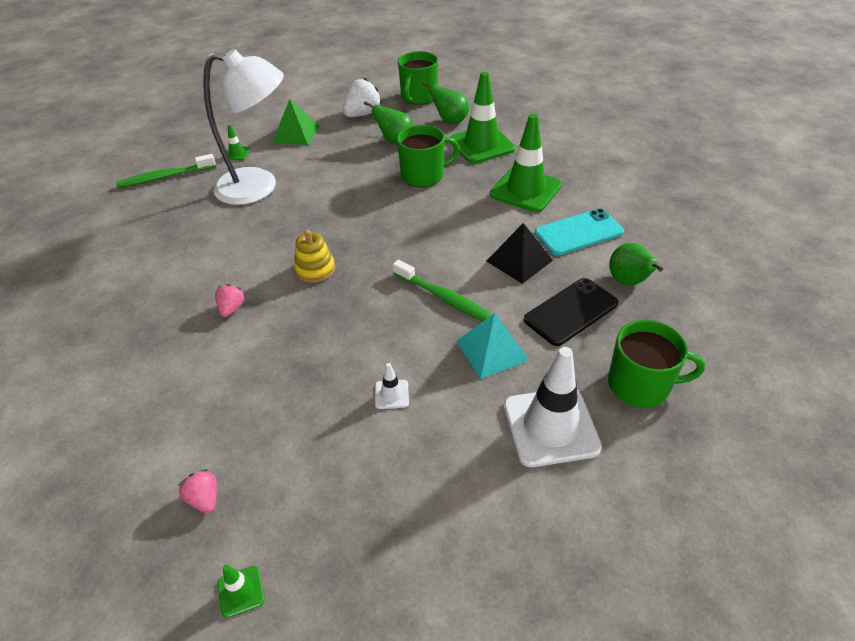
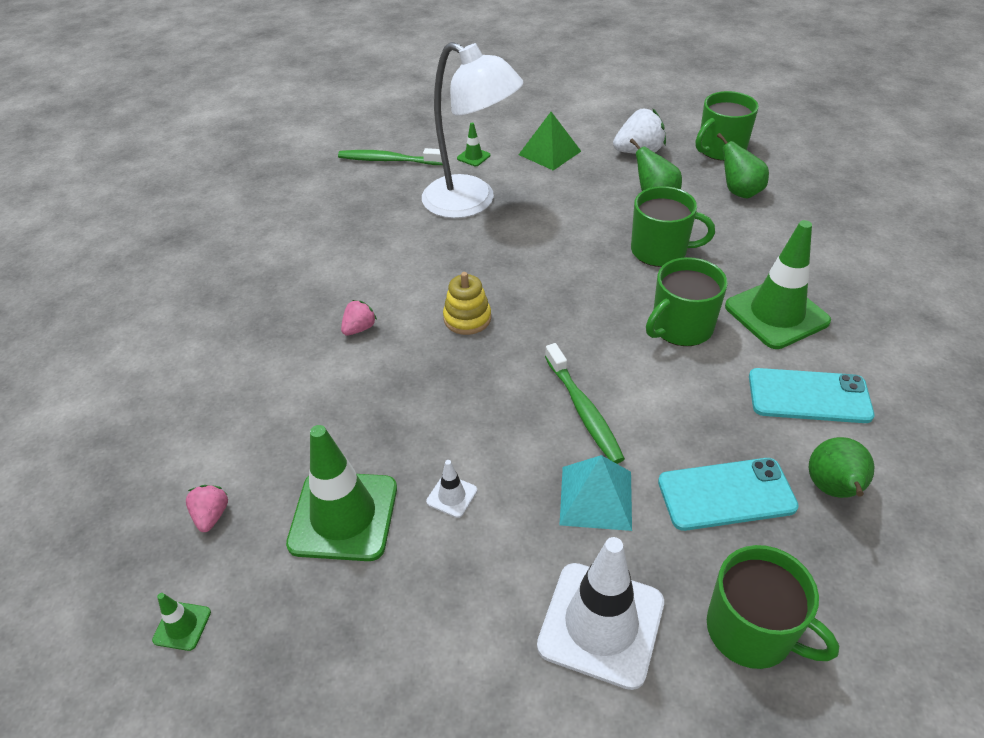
camera: 30 degrees right, 0 degrees up
(471, 220) = (681, 327): none -> green mug
(481, 145) = (759, 236): green traffic cone -> green traffic cone (343, 516)
(519, 260) = (705, 401): black pyramid -> none
(570, 311) = (726, 494): black phone -> turquoise phone

